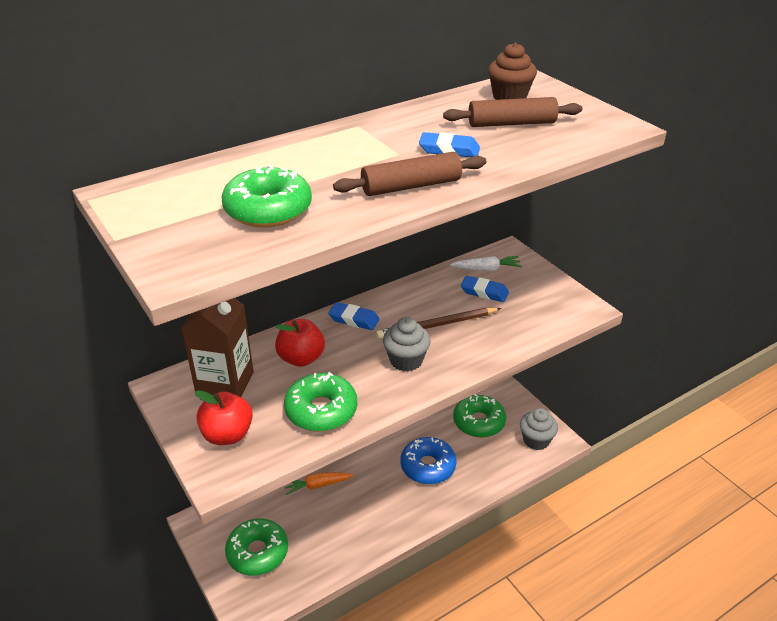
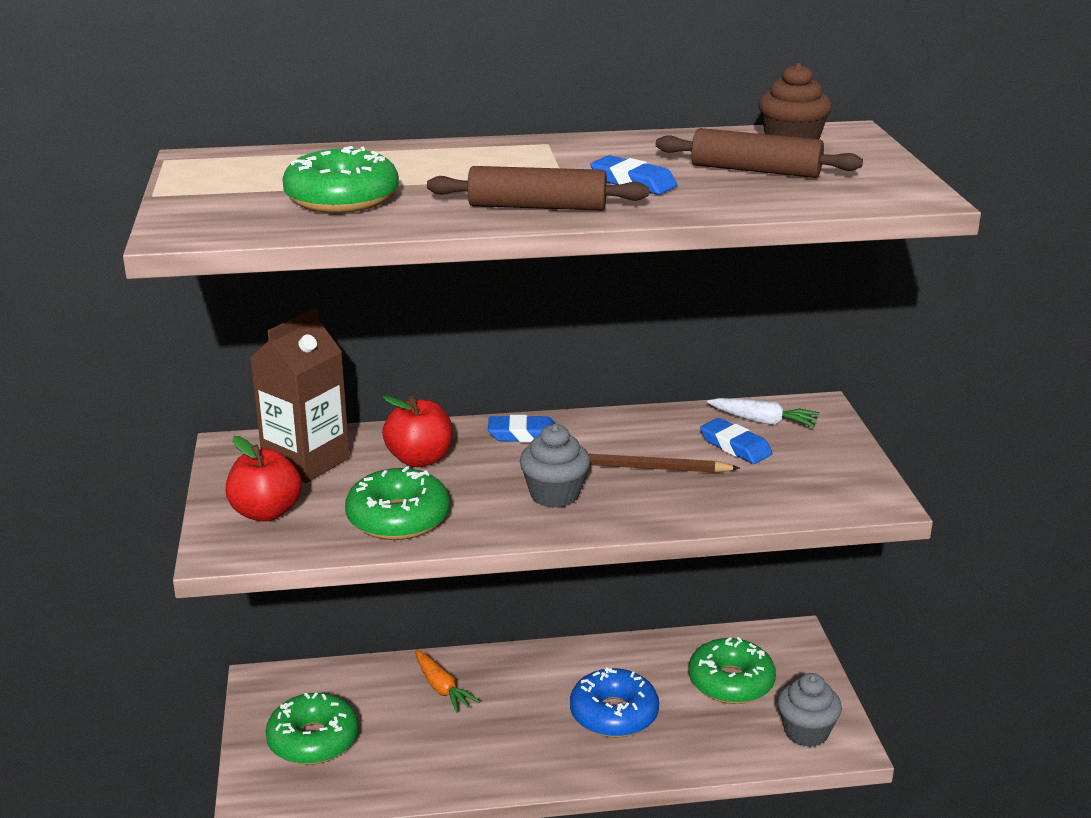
camera: 25 degrees right, 10 degrees down
(317, 485) = (442, 688): orange carrot -> orange carrot turned 135 degrees counterclockwise
(354, 319) = (523, 435): blue eraser -> blue eraser turned 45 degrees counterclockwise

